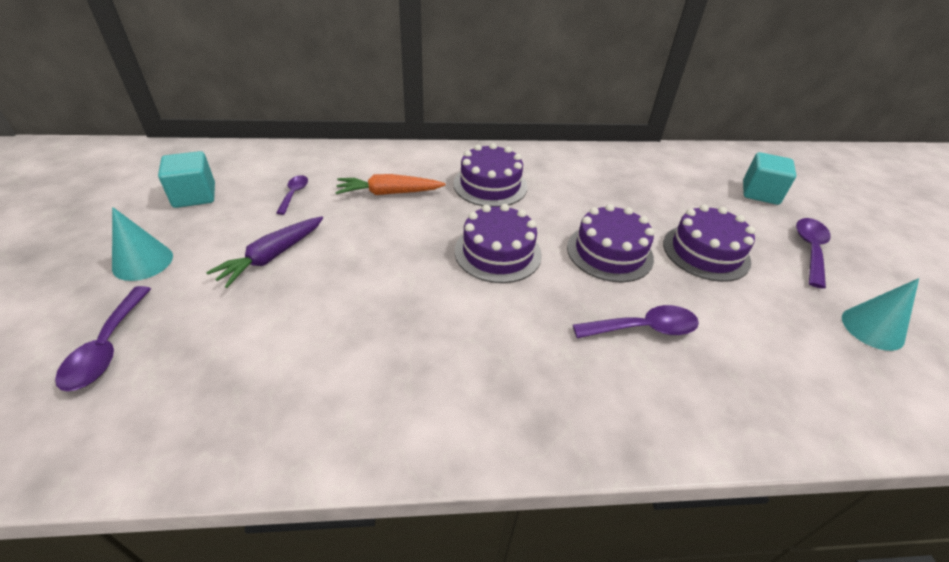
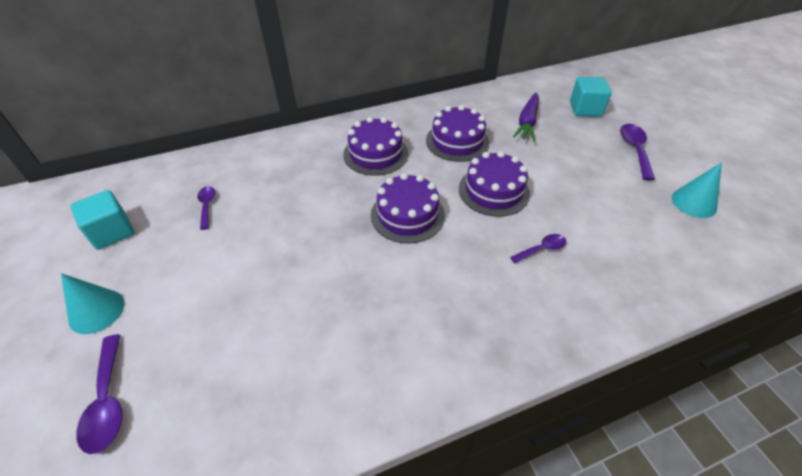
camera: 15 degrees left, 5 degrees up
(272, 256) = (216, 272): purple carrot -> purple carrot (527, 122)
(389, 193) = (292, 183): orange carrot -> none
(644, 328) = (542, 249): purple spoon -> purple spoon, size x0.62
(706, 252) = (563, 171): purple cake -> purple cake (457, 141)

